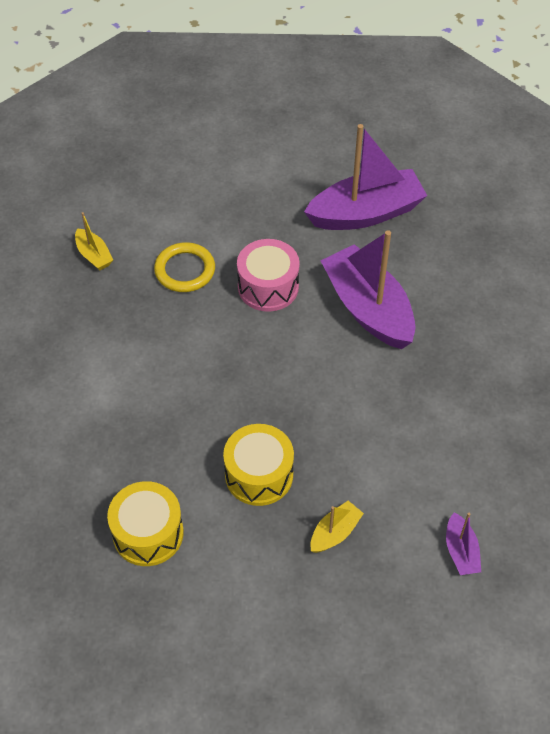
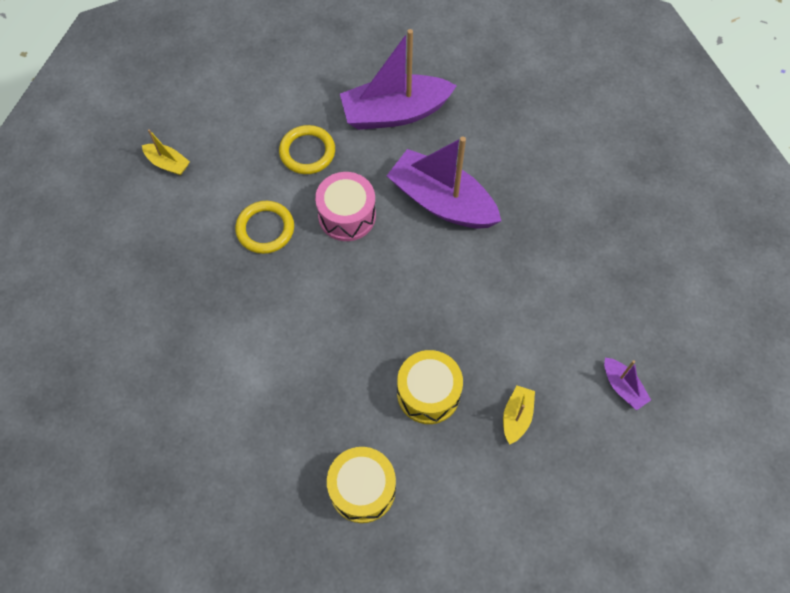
camera: 25 degrees left, 10 degrees up
(94, 255) = (174, 247): yellow boat -> yellow boat (168, 163)
(261, 218) = (307, 152): none -> yellow ring
(365, 213) = (395, 112): purple boat -> purple boat turned 150 degrees counterclockwise

